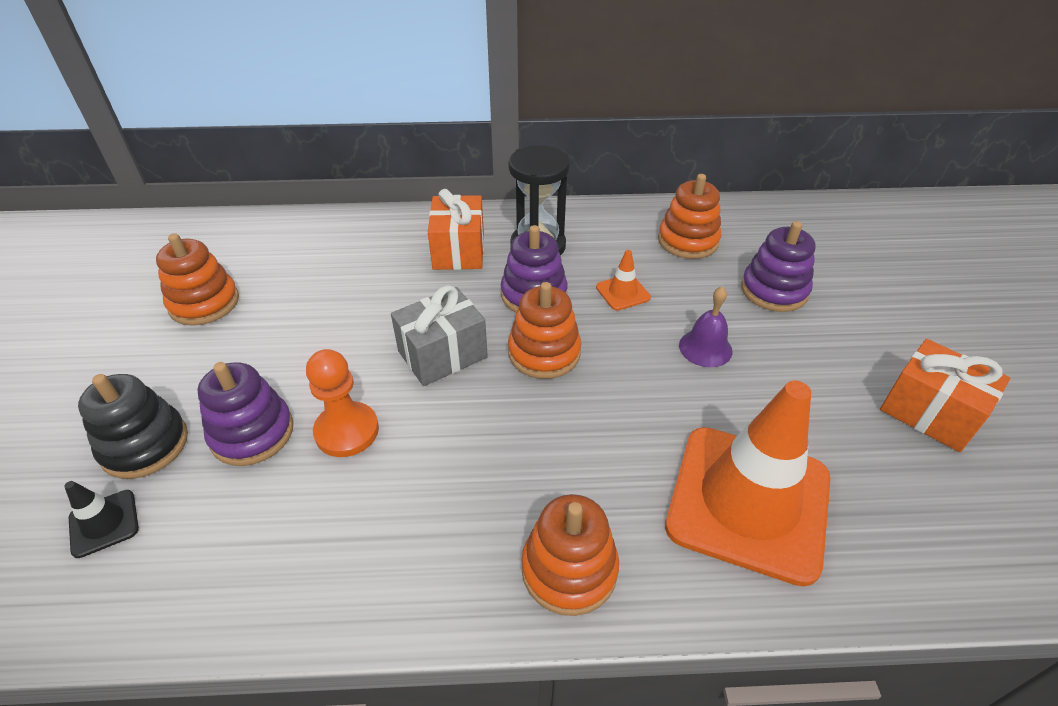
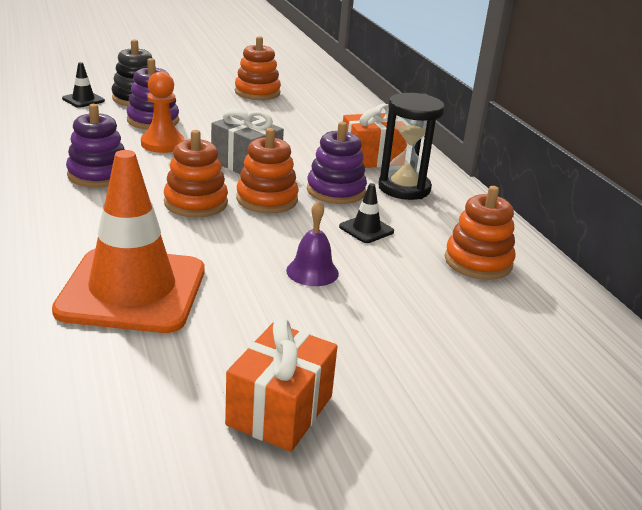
camera: 70 degrees right, 15 degrees down
(569, 569) = (62, 220): orange stacking toy -> orange stacking toy (196, 203)
(623, 292) = (366, 229): orange traffic cone -> black traffic cone
(774, 290) = (430, 314): purple stacking toy -> purple stacking toy (98, 174)

